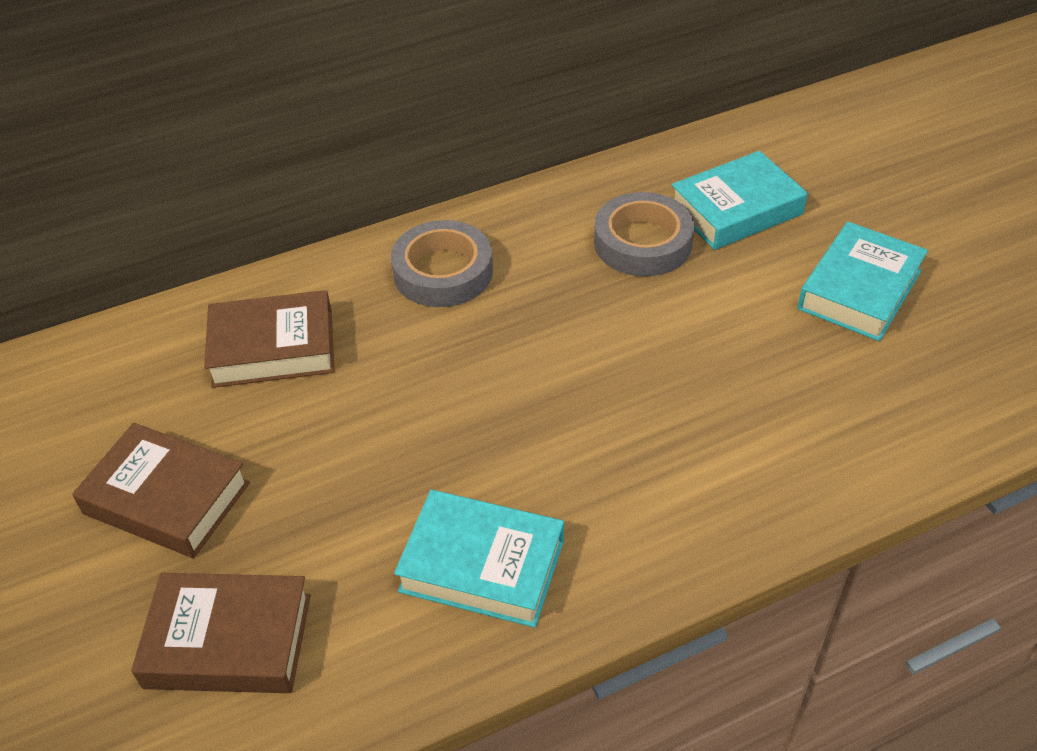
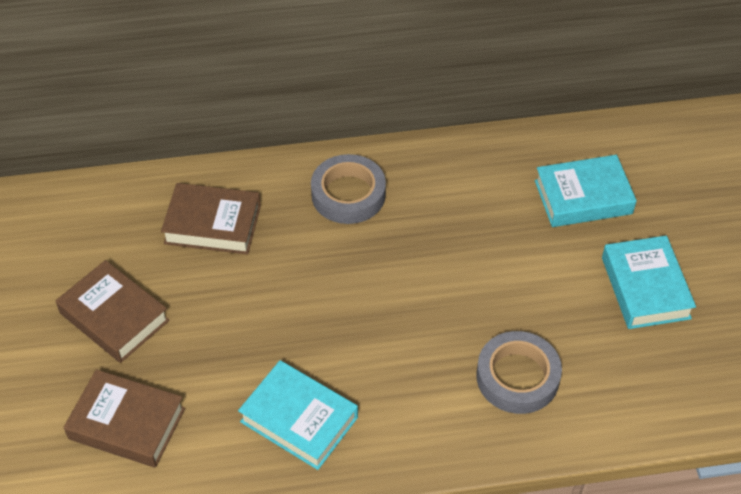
camera: 15 degrees right, 5 degrees up
(643, 242) = (501, 207): grey tape -> grey tape (517, 377)
(859, 290) = (645, 288): turquoise book -> turquoise book turned 60 degrees counterclockwise

